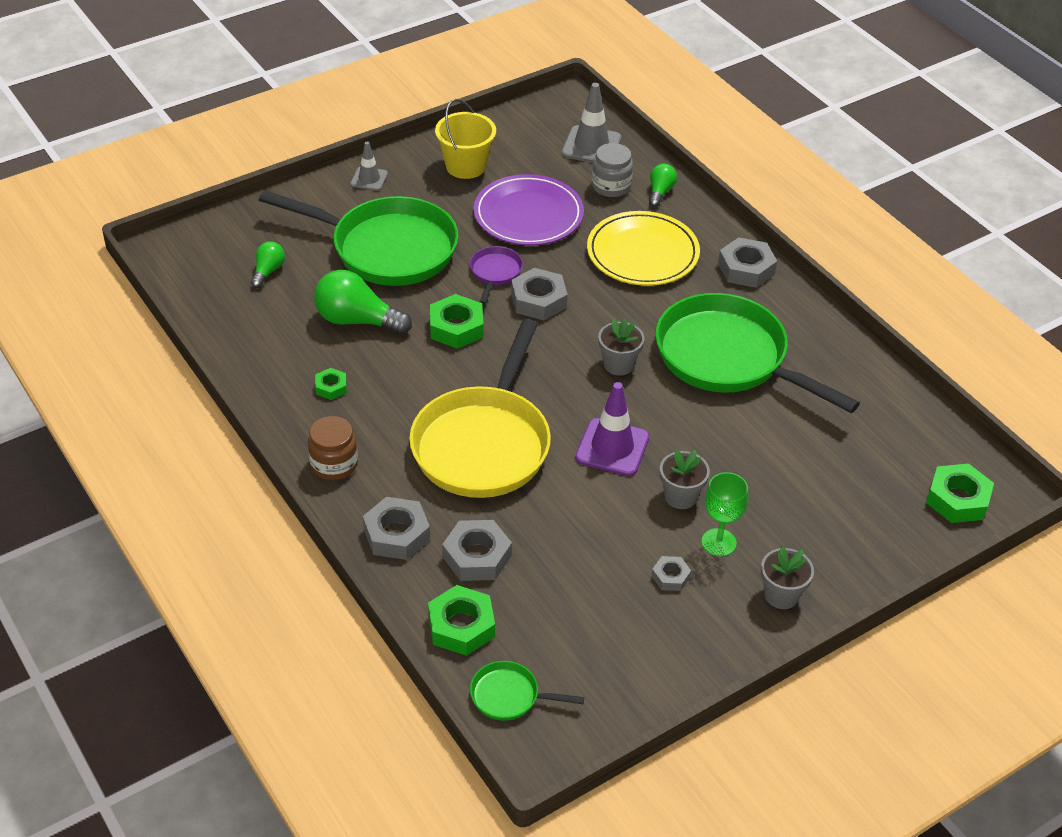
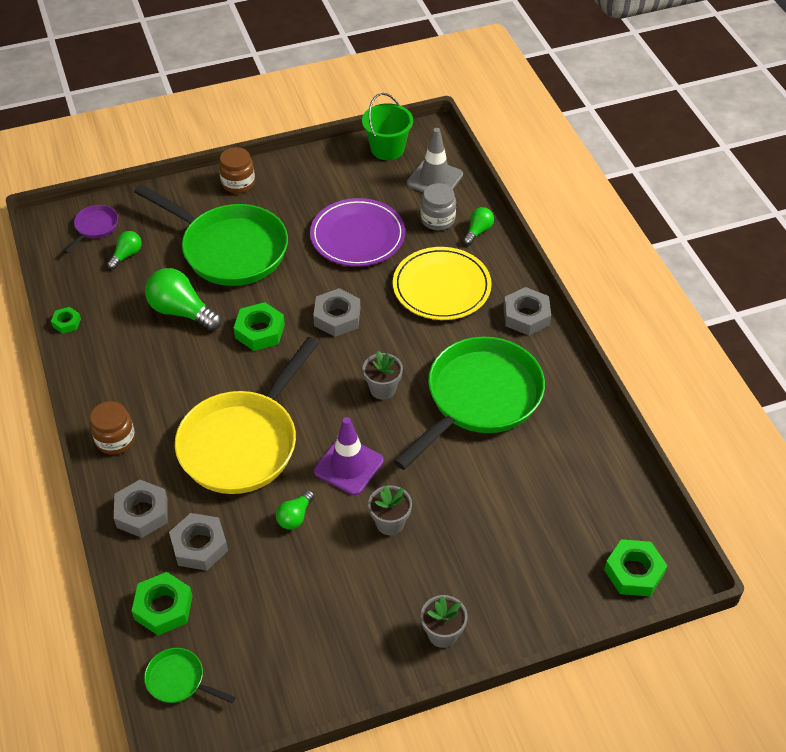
camera: 15 degrees right, 5 degrees up
(331, 387) = (138, 369): green nut -> green nut (66, 323)
(369, 179) = (238, 183): grey traffic cone -> brown jar
(465, 166) = (322, 183): yellow bucket -> none
(495, 273) = (310, 286): purple pan -> purple pan (95, 227)
(526, 122) = (387, 149): none -> green bucket
(573, 508) = (295, 516): none -> green light bulb
(670, 577) = (353, 597): grey nut -> none
(718, 542) = (407, 572): green goblet -> none
(728, 358) = (479, 398): green pan -> green pan turned 75 degrees clockwise

